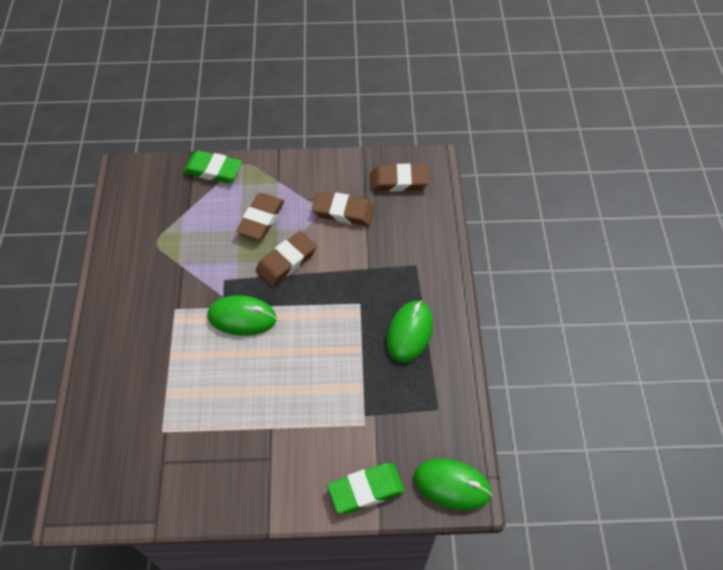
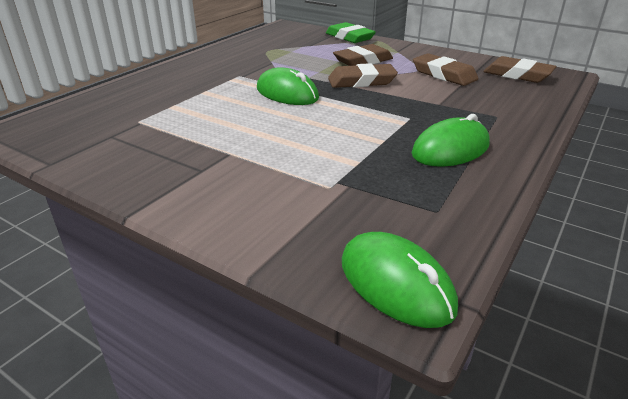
camera: 35 degrees right, 25 degrees down
(366, 490) = (273, 235): green eraser -> none

